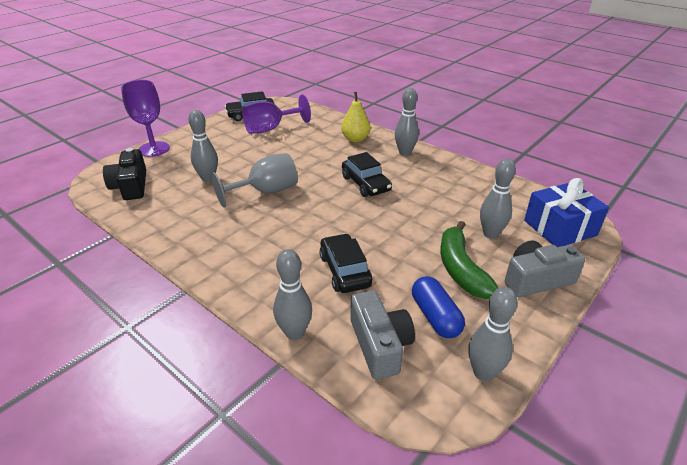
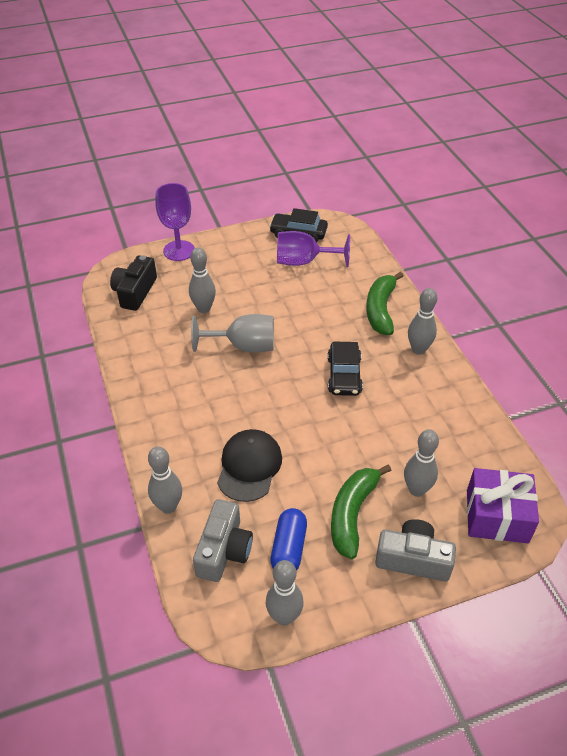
camera: 30 degrees right, 10 degrees up
(344, 271) = (249, 466): black car -> black cap
(355, 139) = (381, 310): yellow pear -> green banana
(560, 228) = (497, 516): blue gift -> purple gift

